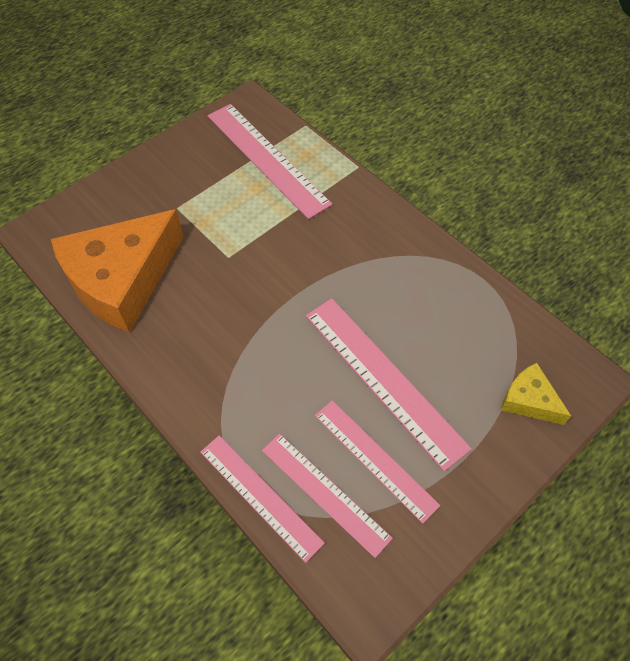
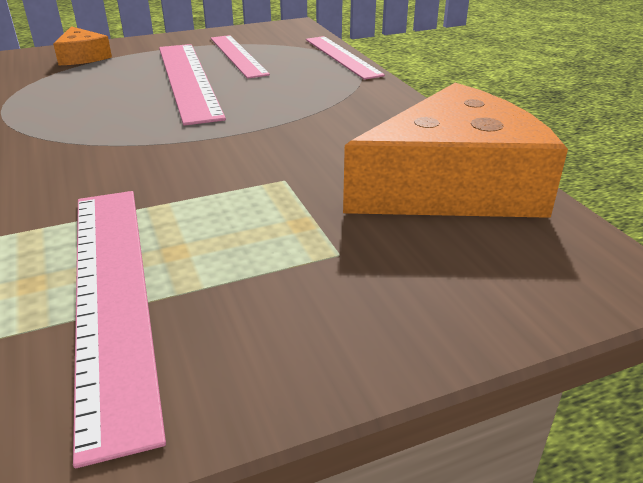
camera: 160 degrees left, 25 degrees down
(325, 493) = (290, 51): pink ruler -> none
(529, 400) = (82, 57): yellow cheese -> orange cheese

